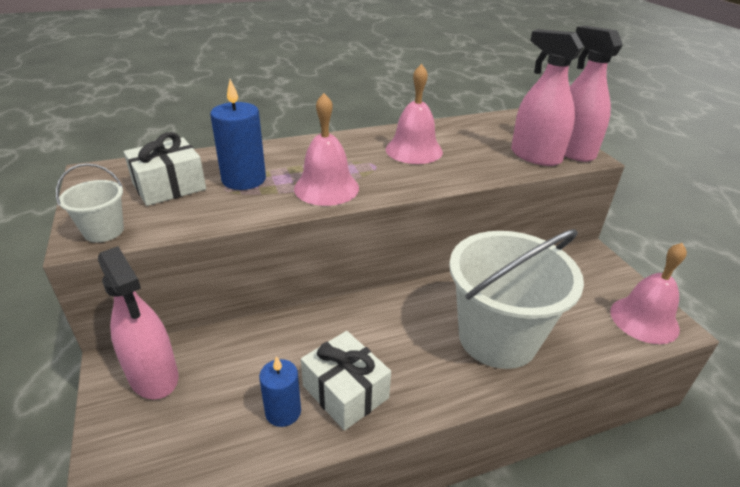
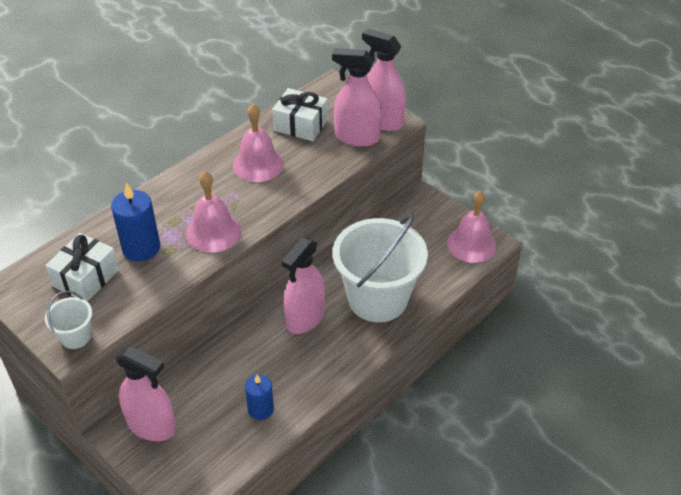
camera: 25 degrees left, 10 degrees up
(345, 392) = (294, 379): white gift -> white gift (300, 125)
(399, 327) = (305, 318): none -> pink spray bottle

